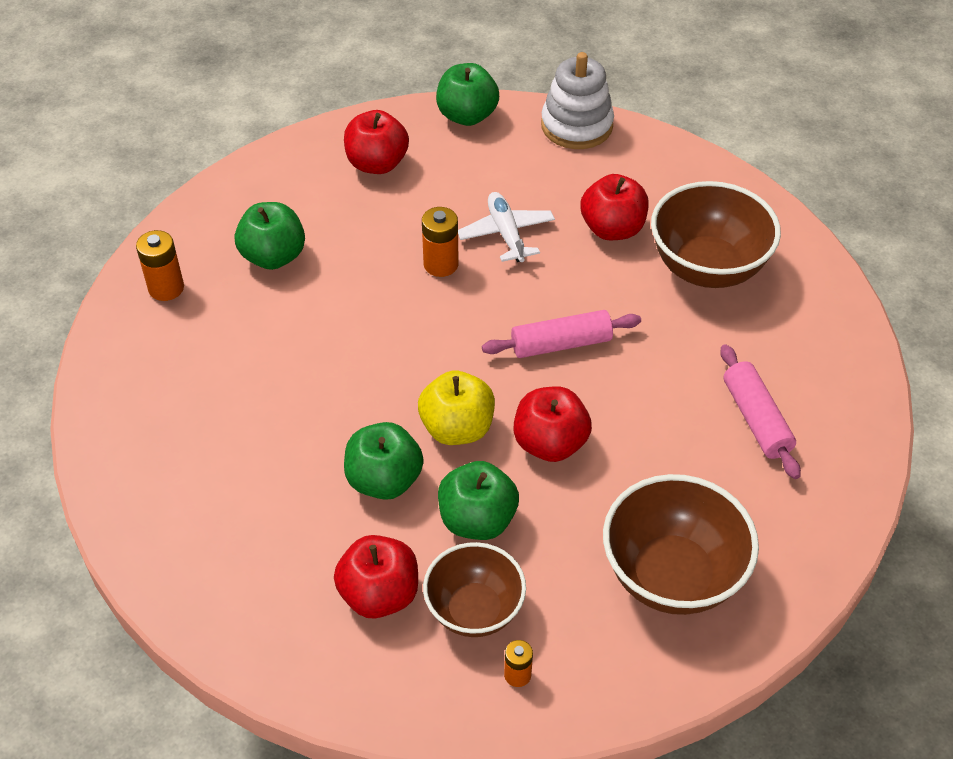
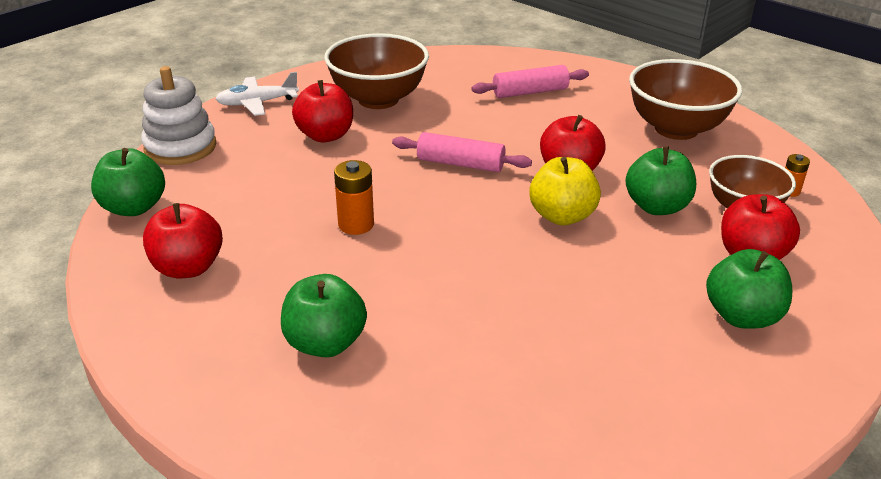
camera: 90 degrees left, 15 degrees down
(166, 288) = (368, 440): orange battery -> none
(384, 480) = (630, 255): green apple -> green apple (742, 316)
(506, 234) = (320, 187): white plane -> white plane (257, 103)
(561, 344) = (460, 164): pink rolling pin -> pink rolling pin turned 60 degrees counterclockwise

